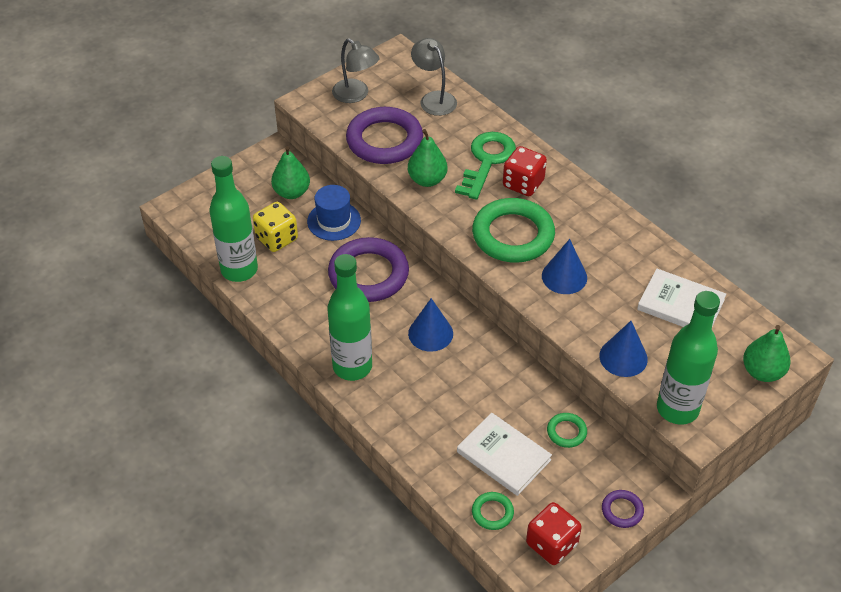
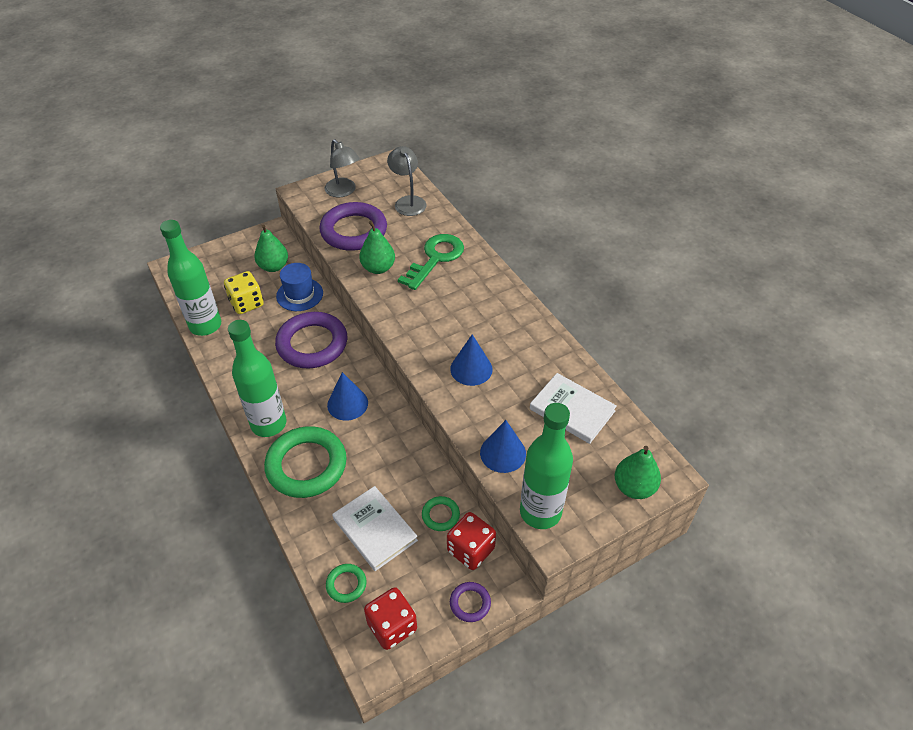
camera: 10 degrees right, 0 degrees up
(513, 235) = (437, 325): green ring -> green ring (306, 465)
(523, 184) = (461, 281): red dice -> red dice (470, 550)

